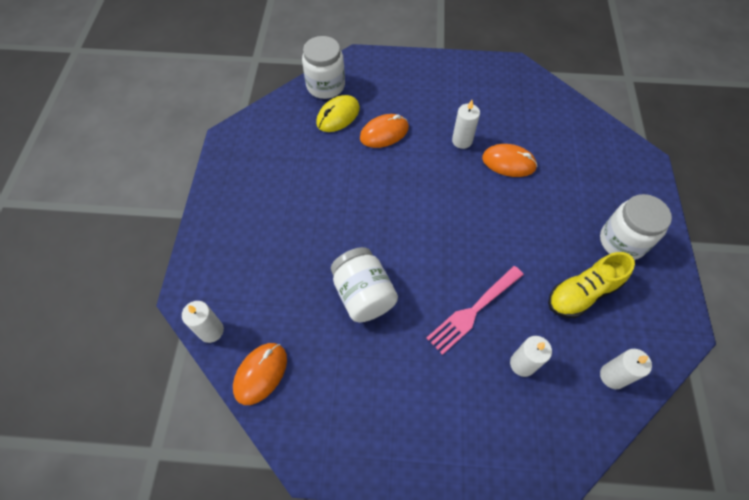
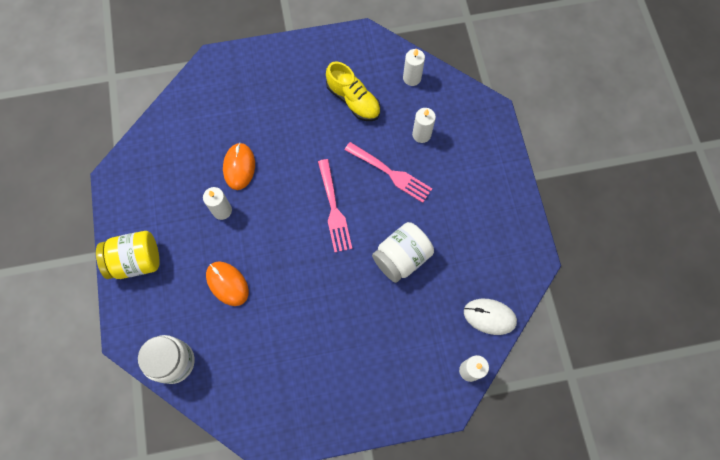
camera: 105 degrees left, 10 degrees up
(260, 373) = (489, 317): orange mouse -> white mouse
(338, 116) = (214, 335): yellow mouse -> none
(427, 72) = (136, 261): none -> yellow jar
(440, 239) = (334, 209): none -> pink fork
(622, 241) = (300, 76): white jar -> none

